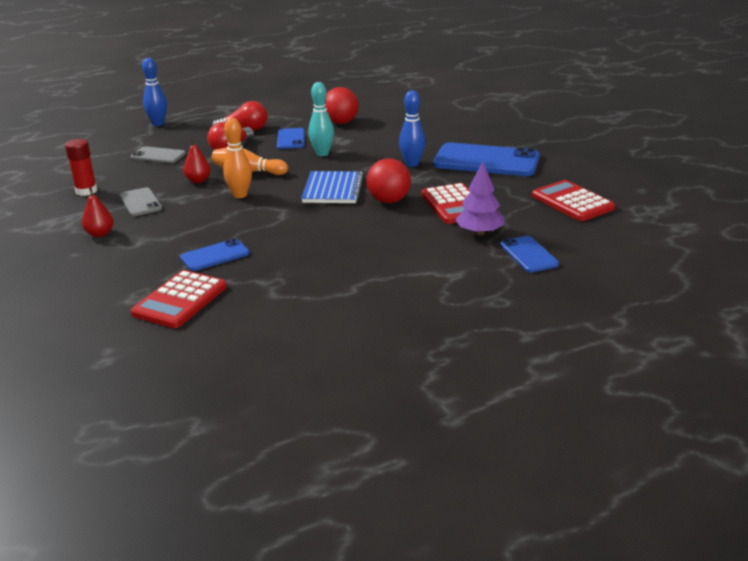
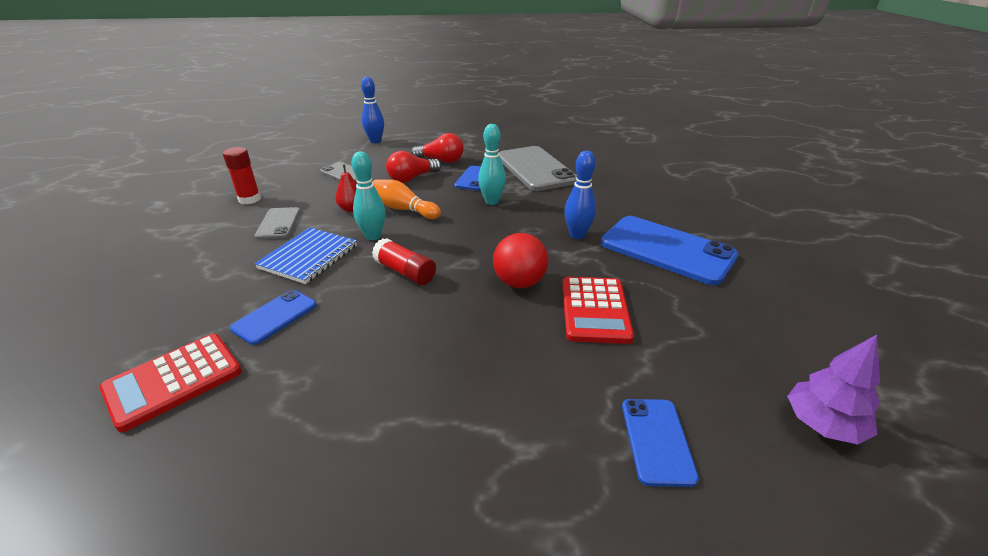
camera: 20 degrees right, 5 degrees up
(100, 234) = (206, 254): red pear -> none
(215, 256) = (275, 317): blue phone -> blue phone turned 45 degrees counterclockwise
(240, 195) = (373, 236): orange bowling pin -> turquoise bowling pin
(292, 212) = (405, 272): none -> red glue stick
(333, 189) = (469, 251): blue notebook -> blue notebook (309, 257)
(341, 122) = (535, 169): red ball -> grey phone
(479, 232) = (604, 370): purple tree -> purple tree (823, 424)
(572, 202) = (760, 347): red calculator -> none

